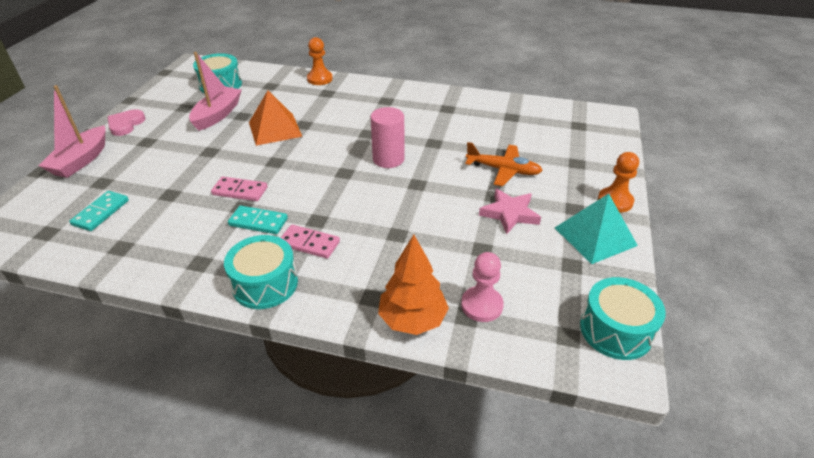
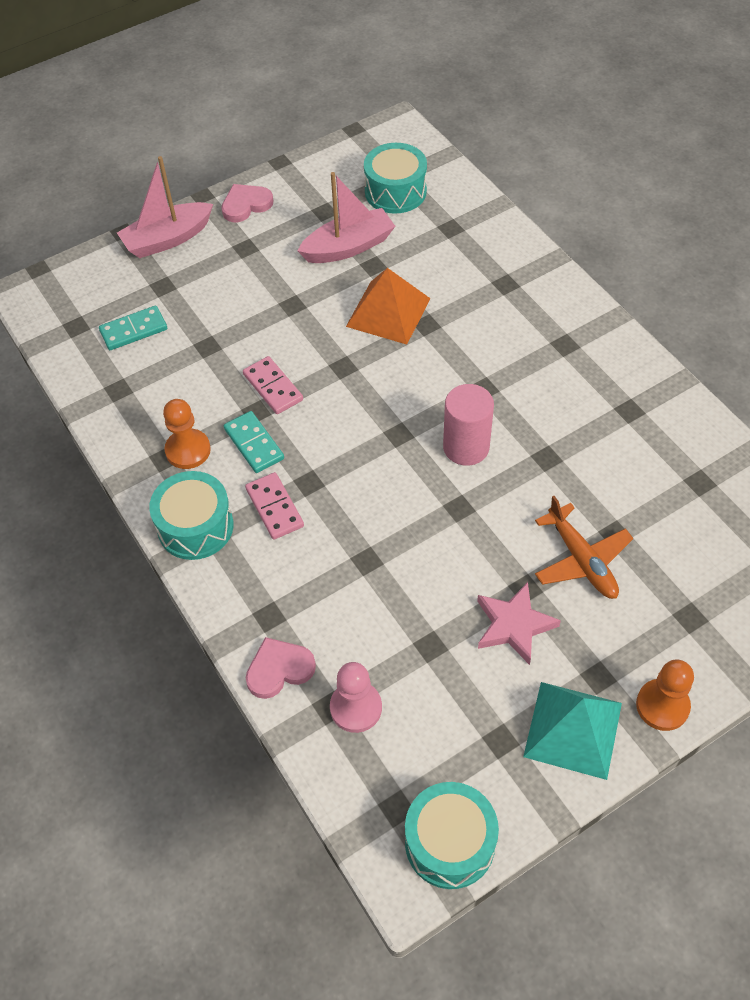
camera: 45 degrees right, 15 degrees up
(320, 79) = (521, 251): orange pawn -> orange pawn (188, 450)
(412, 319) = (279, 669): orange tree -> pink heart

